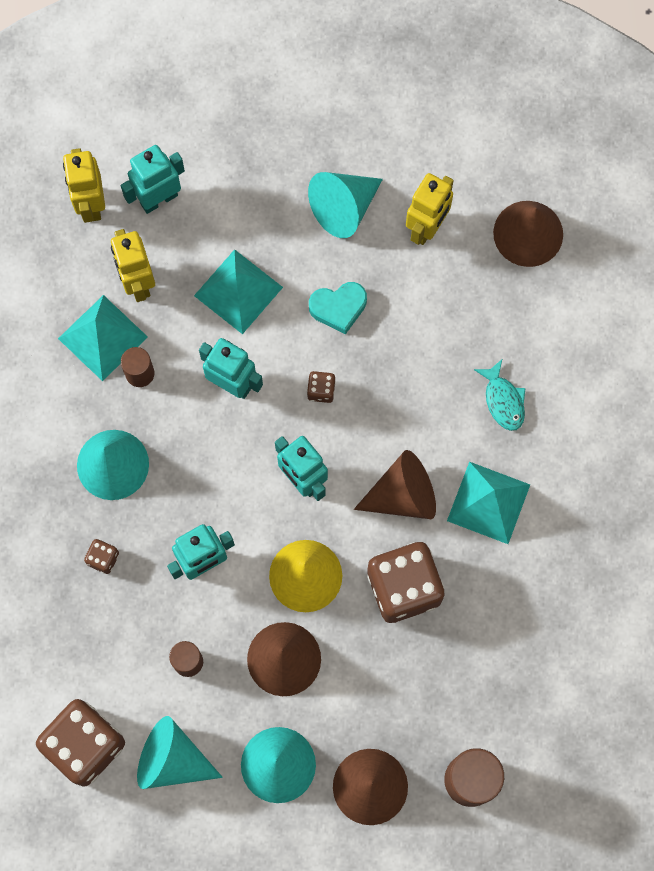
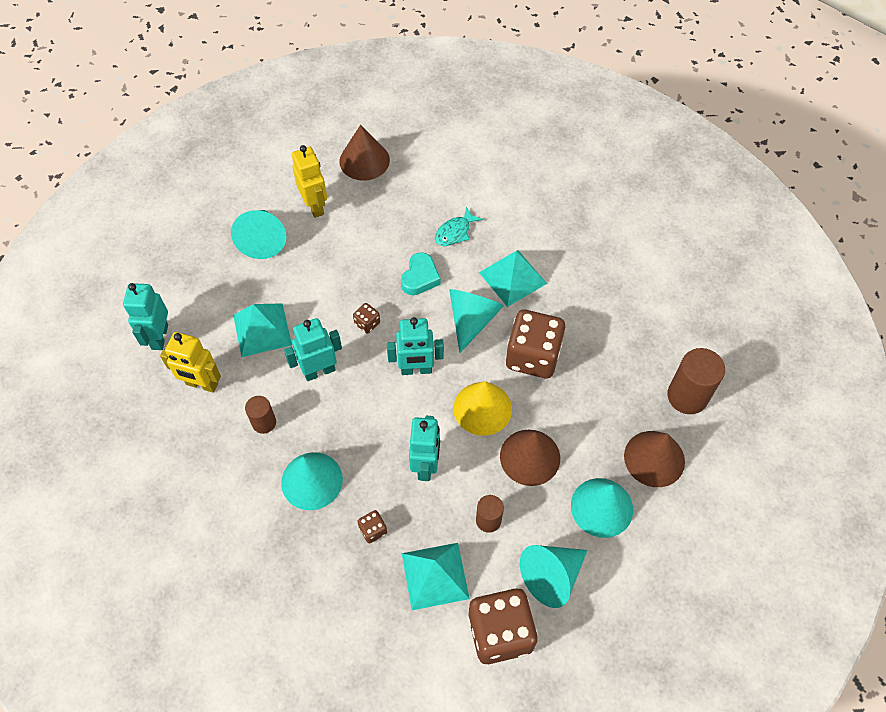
camera: 55 degrees left, 15 degrees down
(91, 204) = (124, 379): yellow robot -> none
(103, 337) = (219, 430): turquoise pyramid -> turquoise pyramid (435, 576)
(338, 308) = (323, 281): turquoise heart -> turquoise heart (420, 277)
(403, 495) = (472, 320): brown cone -> turquoise cone
(503, 400) = (455, 232): turquoise fish -> turquoise fish turned 120 degrees clockwise

